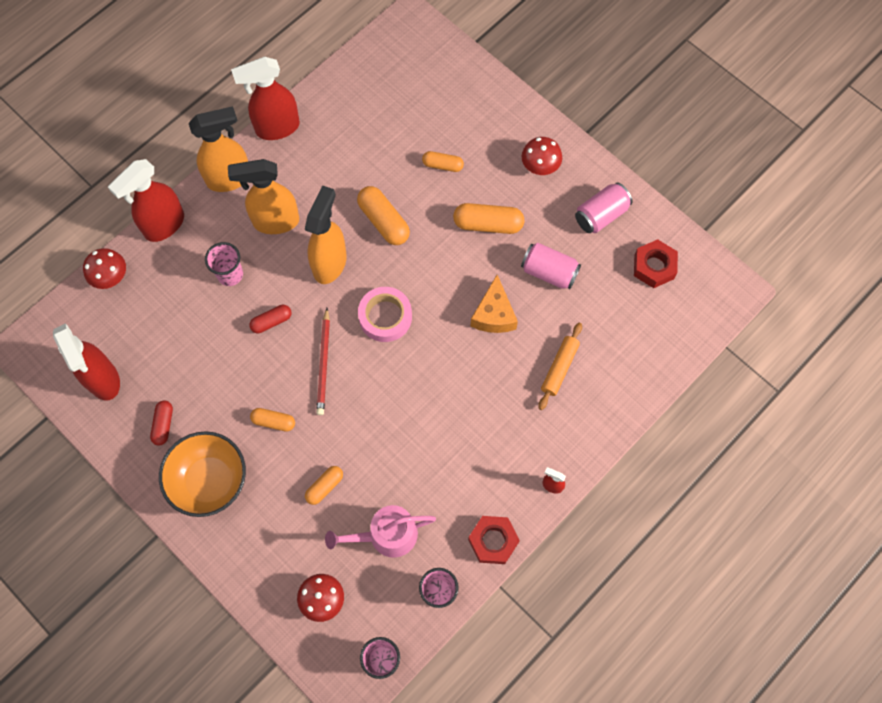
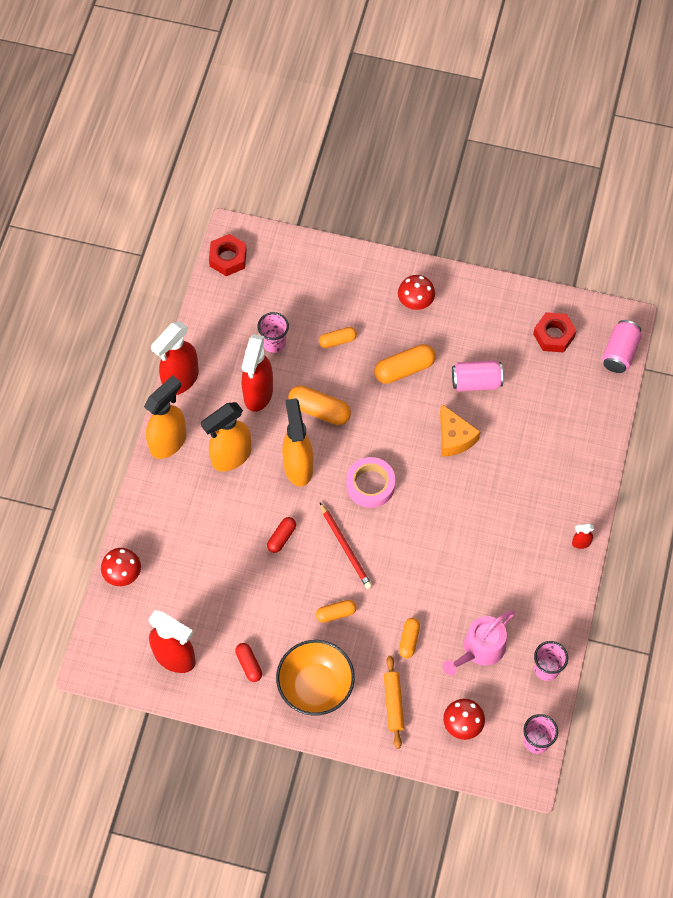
camera: 30 degrees left, 5 degrees down
(164, 225) = (139, 508): red spray bottle -> red spray bottle (258, 394)
(230, 274) = (222, 518): pink cup -> pink cup (274, 343)
(493, 541) = (563, 608): red nut -> red nut (228, 258)
(559, 368) = (530, 452): orange rolling pin -> orange rolling pin (393, 703)
(601, 215) = (488, 316): pink can -> pink can (619, 353)

